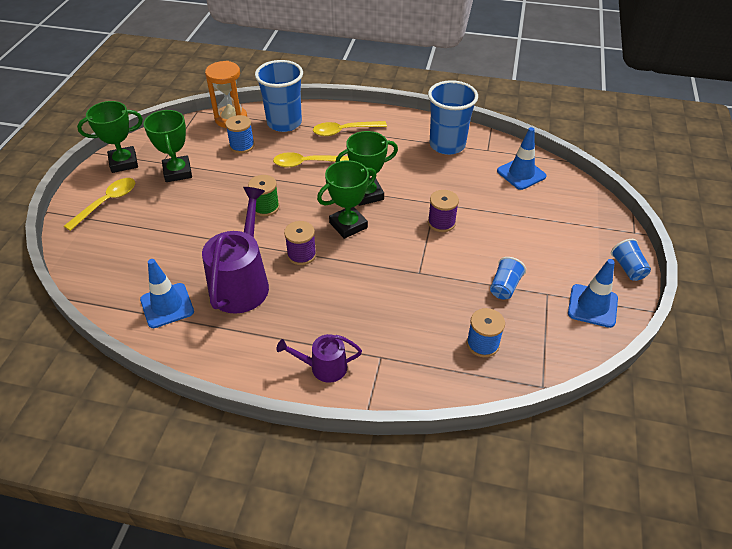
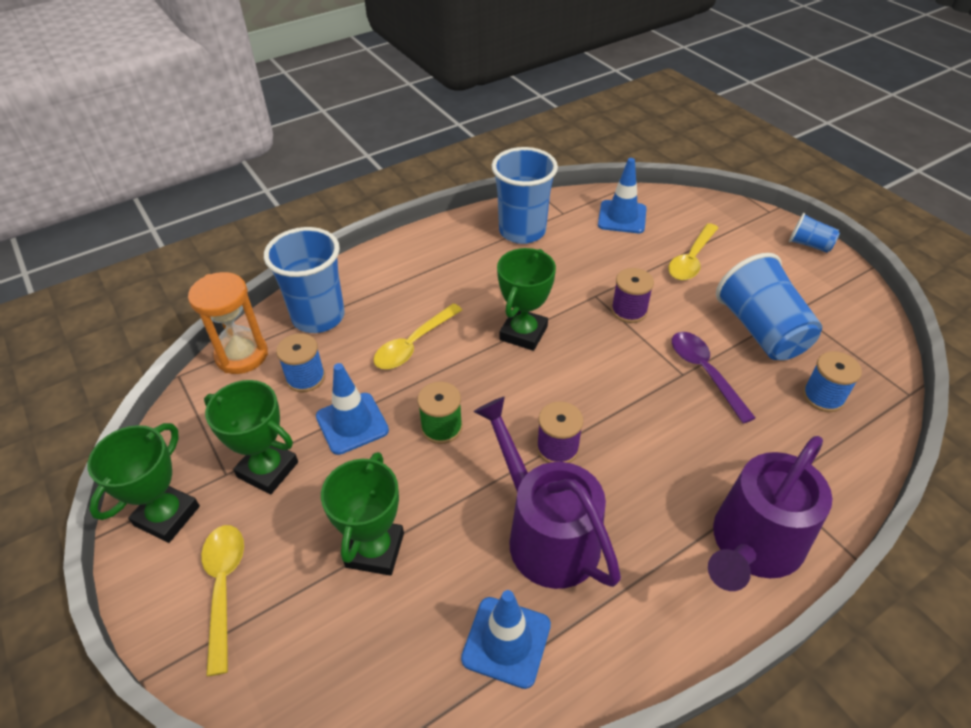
camera: 45 degrees left, 0 degrees up
(324, 367) = (753, 545): purple watering can -> purple watering can, size x1.85
(344, 131) = (401, 282): yellow spoon -> yellow spoon (691, 259)
(348, 225) = (554, 379): green trophy -> green trophy (375, 550)
(432, 281) = (705, 373): none -> purple spoon
(504, 287) = (761, 330): blue cup -> blue cup, size x2.03
(592, 306) = (836, 295): blue traffic cone -> blue traffic cone (352, 423)

